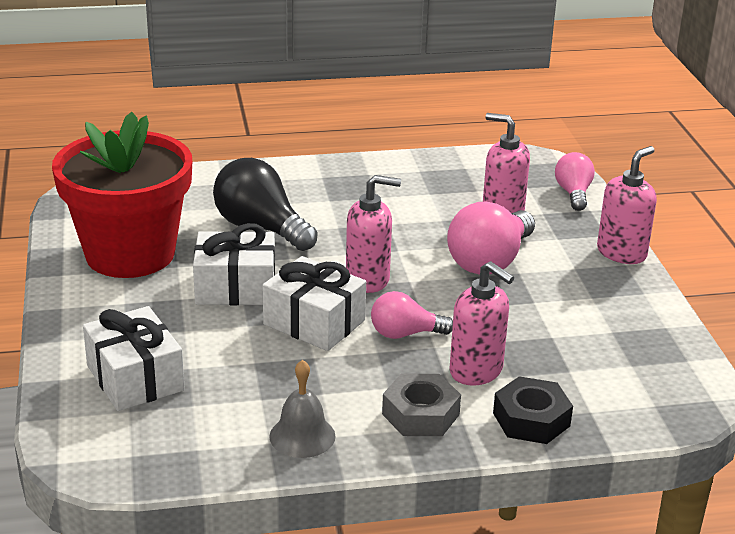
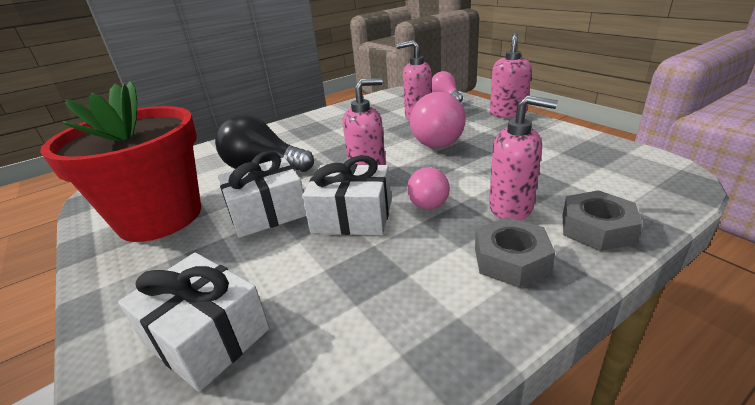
camera: 20 degrees left, 0 degrees up
(302, 436) = (429, 330): grey bell -> none
(405, 334) = (430, 200): pink light bulb -> pink light bulb turned 45 degrees counterclockwise
(531, 419) = (596, 229): black nut -> grey nut

